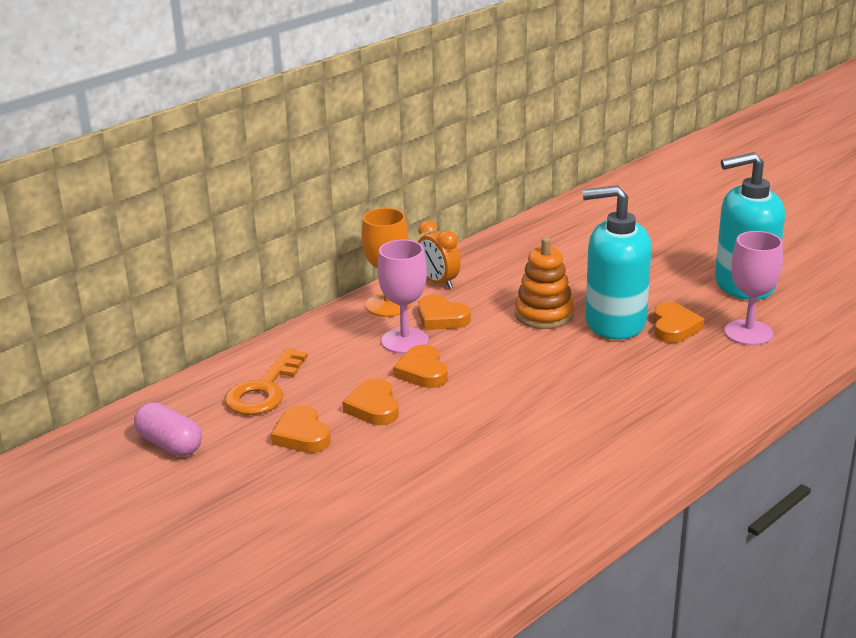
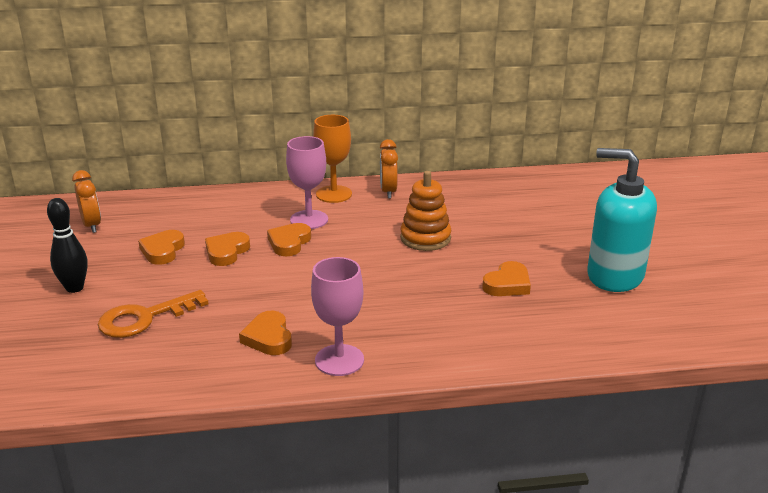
camera: 35 degrees right, 0 degrees up
(170, 444) = (92, 225): pink capsule -> orange clock
(264, 390) = (185, 216): orange key -> orange key (144, 318)
(270, 514) = (74, 288): none -> black bowling pin
(441, 318) = (354, 214): orange heart -> orange heart (268, 337)
(614, 322) = (467, 263): turquoise soap dispenser -> none
(748, 333) = (561, 312): pink goblet -> pink goblet (339, 360)

